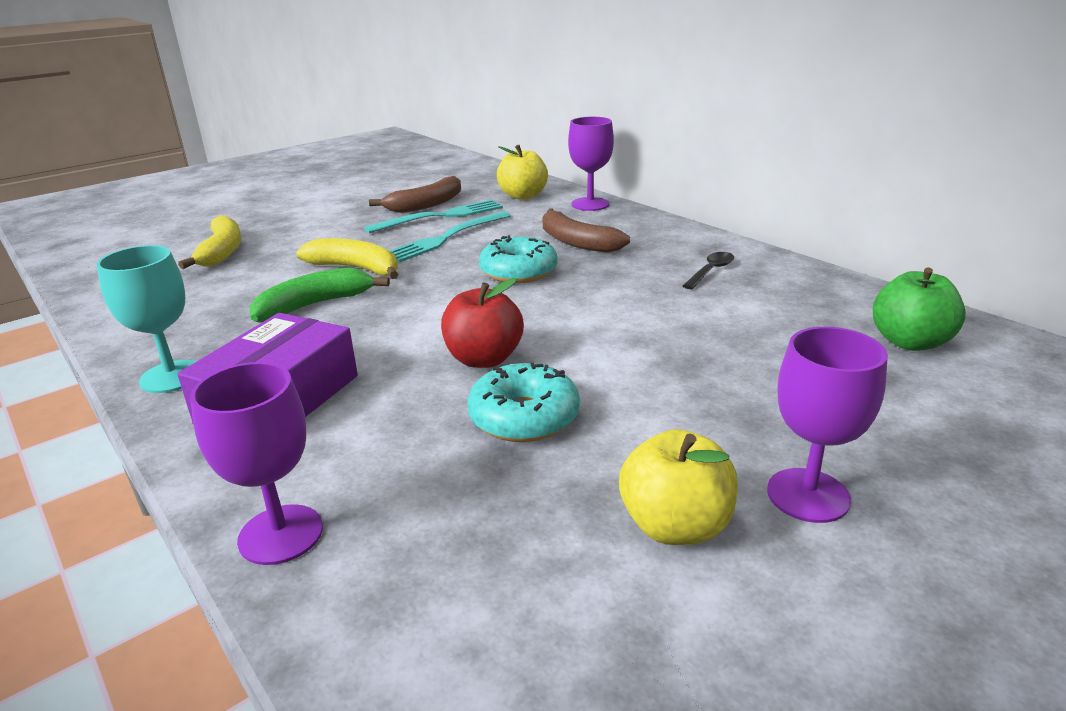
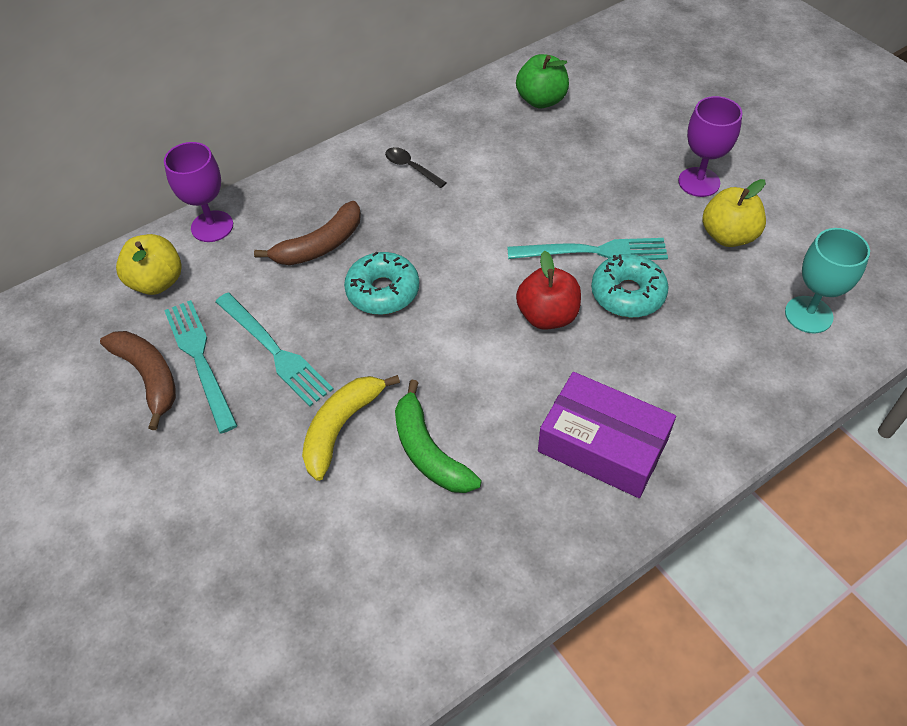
camera: 85 degrees left, 25 degrees up
(172, 376) = (563, 540): turquoise goblet -> turquoise goblet (808, 315)
(222, 251) = (245, 588): yellow banana -> none
(281, 534) = (755, 412): purple goblet -> none
(602, 389) = (593, 252): none -> turquoise fork

